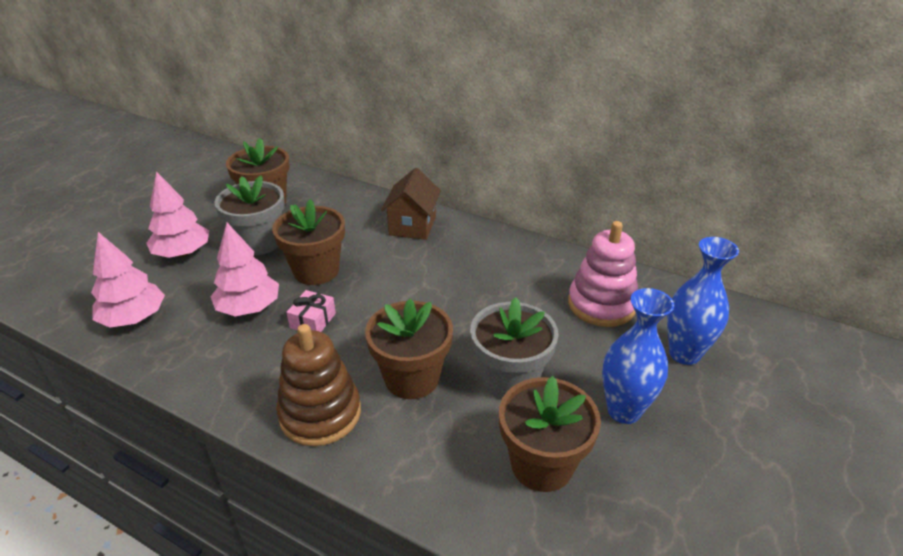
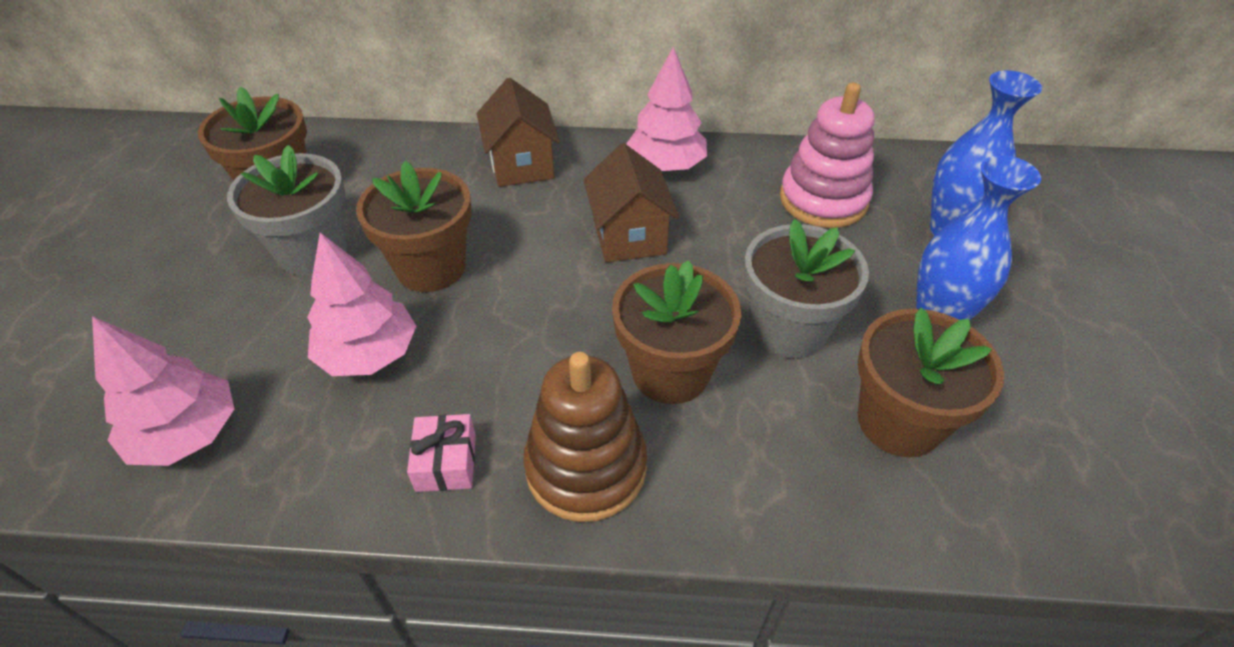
camera: 25 degrees left, 10 degrees up
(183, 253) = (196, 304): pink tree -> pink tree (666, 165)
(313, 321) = (479, 340): pink gift -> pink gift (446, 462)
(448, 288) = (629, 236): none -> brown house

